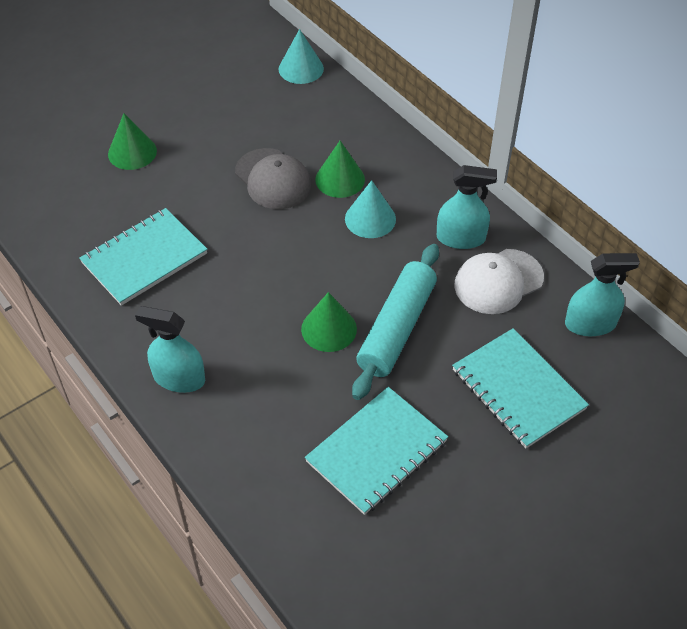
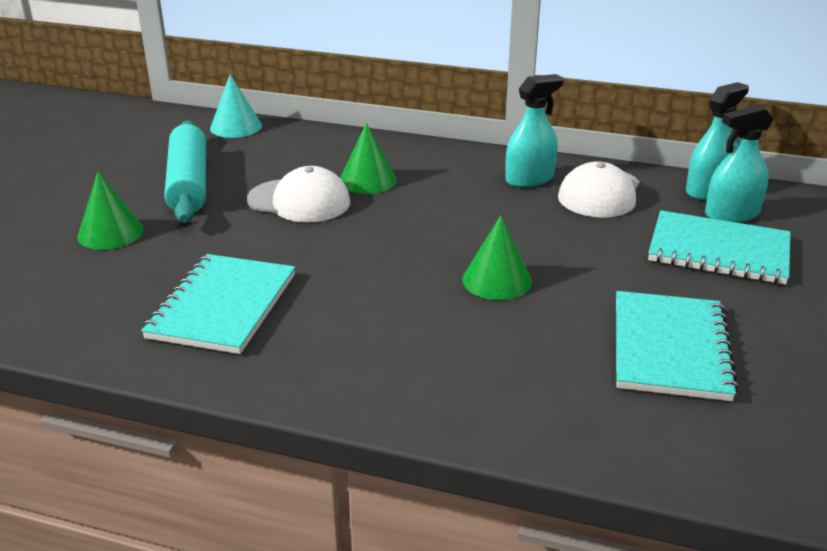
camera: 35 degrees left, 20 degrees down
(179, 378) = (388, 386): turquoise spray bottle -> turquoise spray bottle (731, 214)
(273, 179) = (299, 201): grey cap -> white cap
(370, 219) = (432, 194): turquoise cone -> none
(396, 328) = (559, 254): turquoise rolling pin -> turquoise rolling pin (189, 184)

